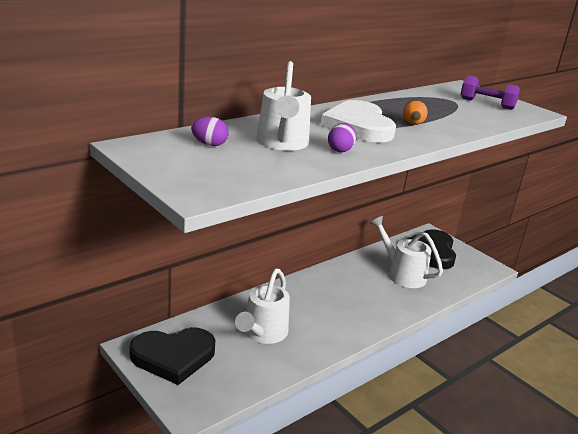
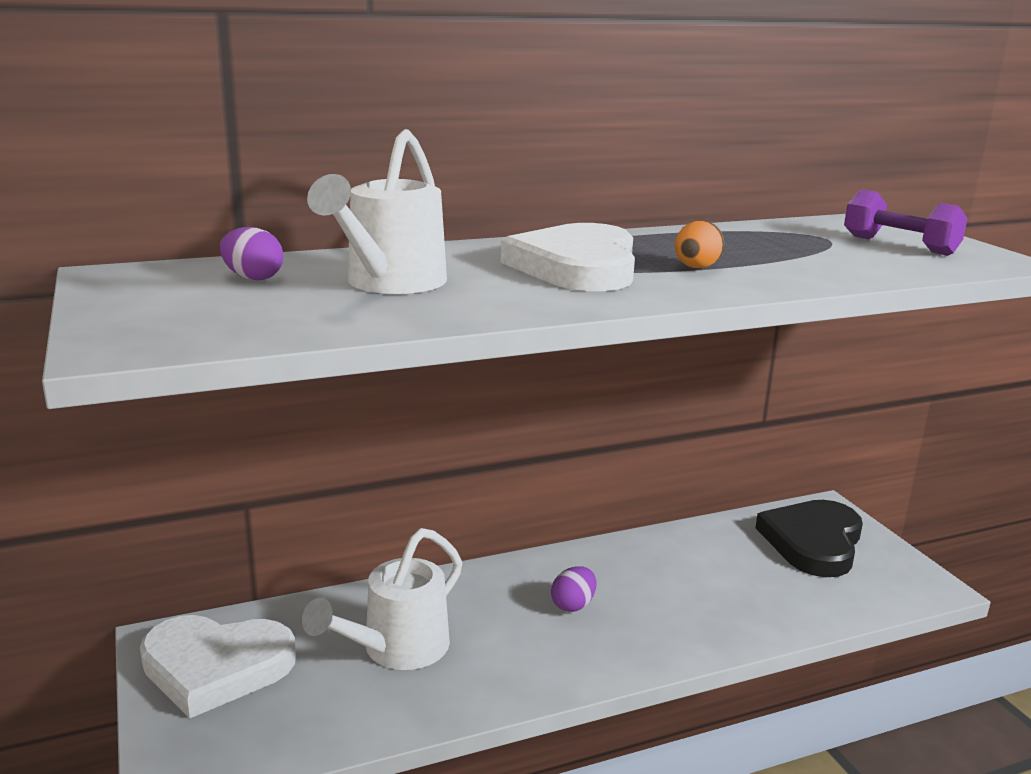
camera: 20 degrees right, 5 degrees down
(173, 356) = (216, 667): black heart -> white heart
(340, 150) = (492, 298): purple egg -> purple egg (573, 605)
(402, 273) = (730, 575): white watering can -> none

